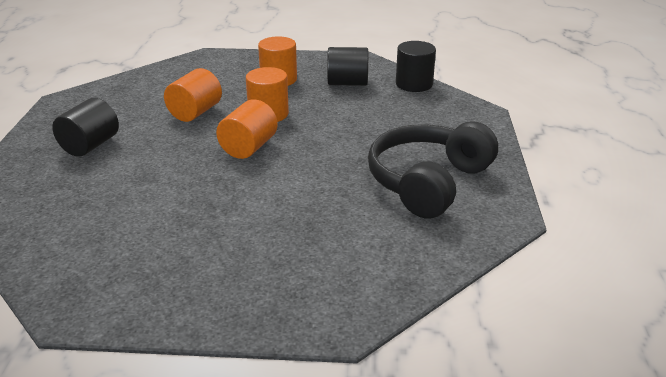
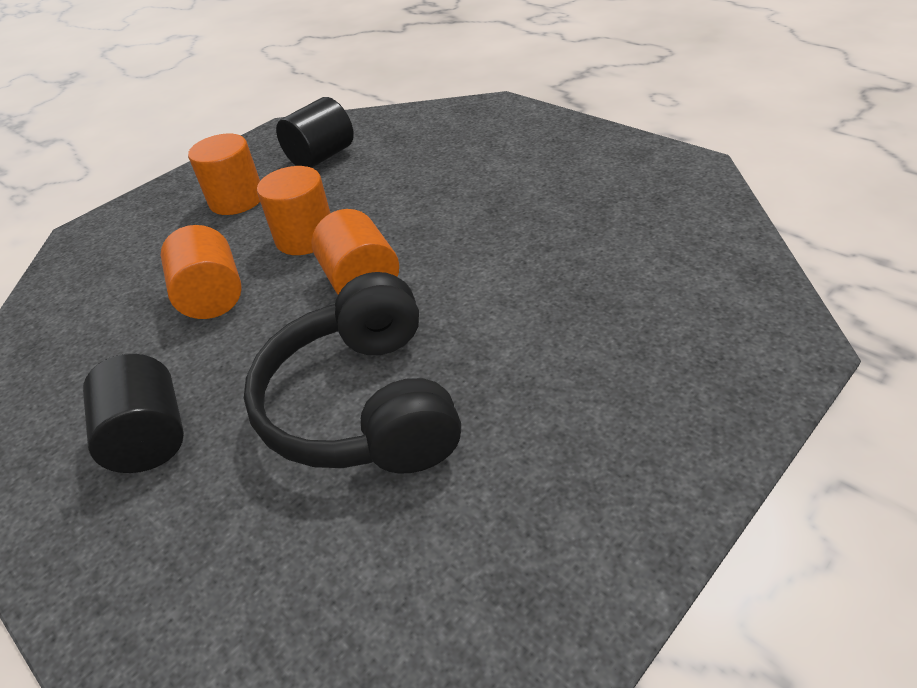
camera: 45 degrees left, 10 degrees up
(414, 84) = (387, 119): black cylinder -> none
(428, 182) = (585, 185): black headphones -> black headphones (363, 405)

